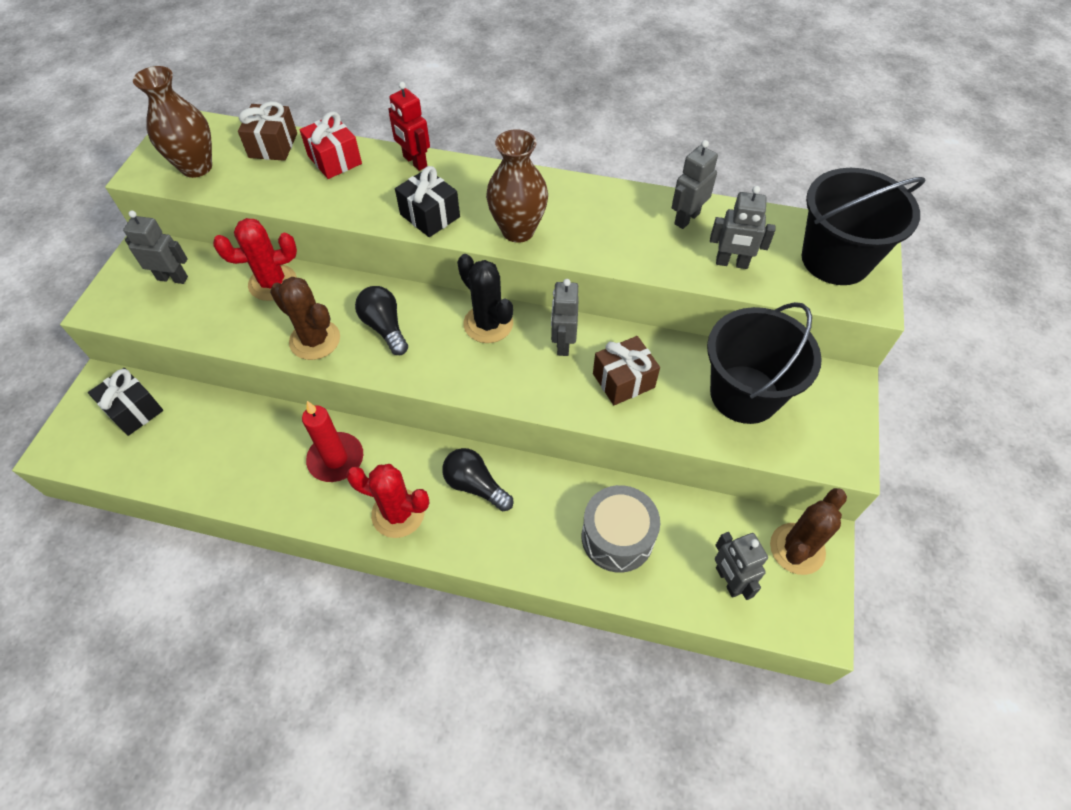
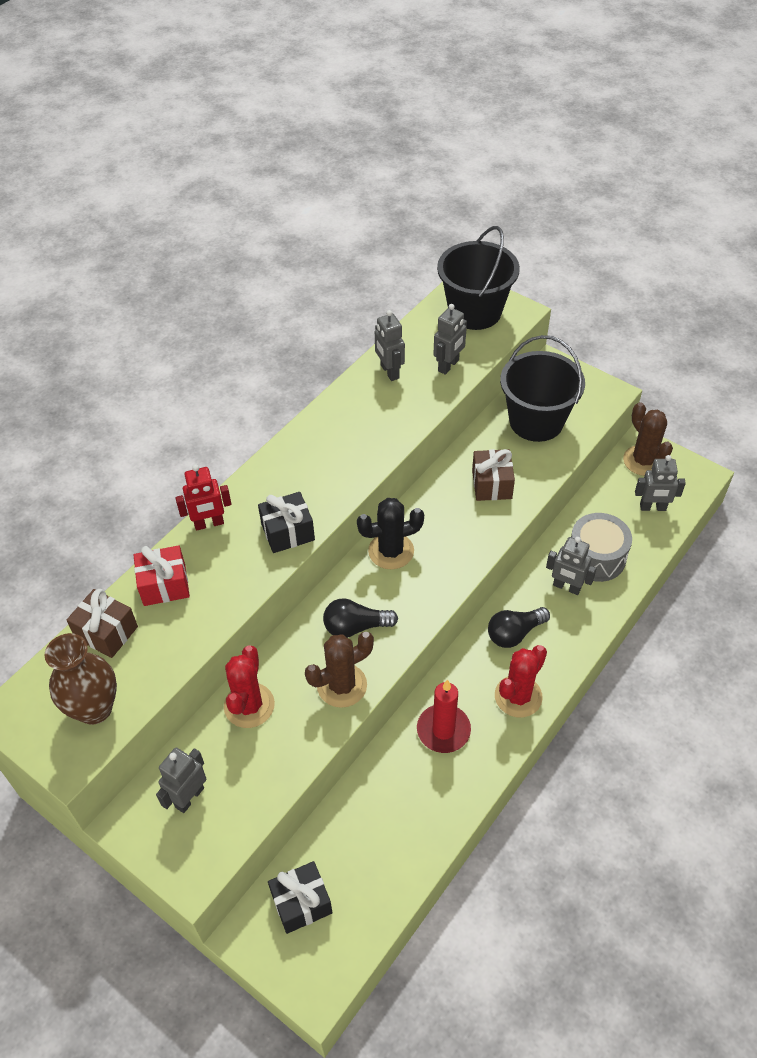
camera: 65 degrees left, 5 degrees down
(518, 230) = (342, 478): brown vase -> none
(562, 343) = (437, 509): grey robot -> grey robot (566, 587)

